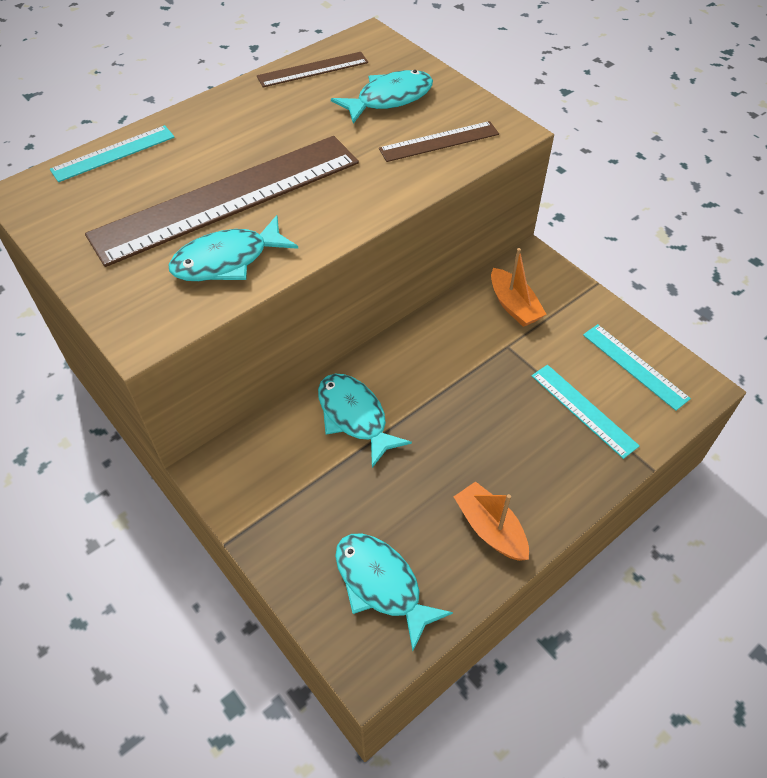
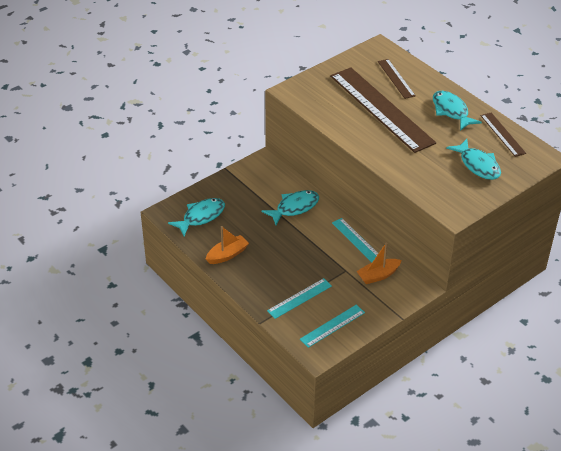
camera: 90 degrees right, 10 degrees down
(113, 153) = (412, 69): turquoise ruler -> turquoise ruler (357, 240)
(227, 260) = (336, 111): turquoise fish -> turquoise fish (451, 111)
(439, 141) = (438, 184): brown ruler -> brown ruler (396, 78)

